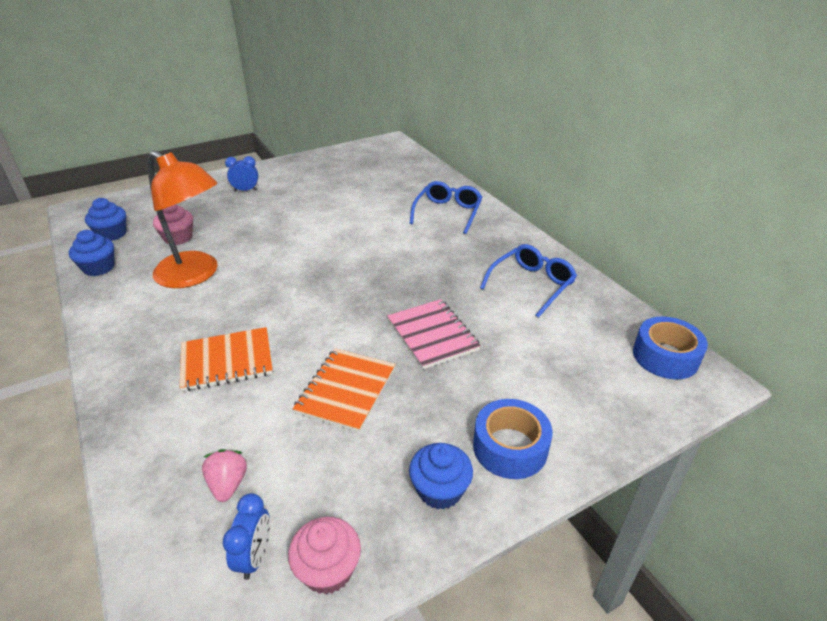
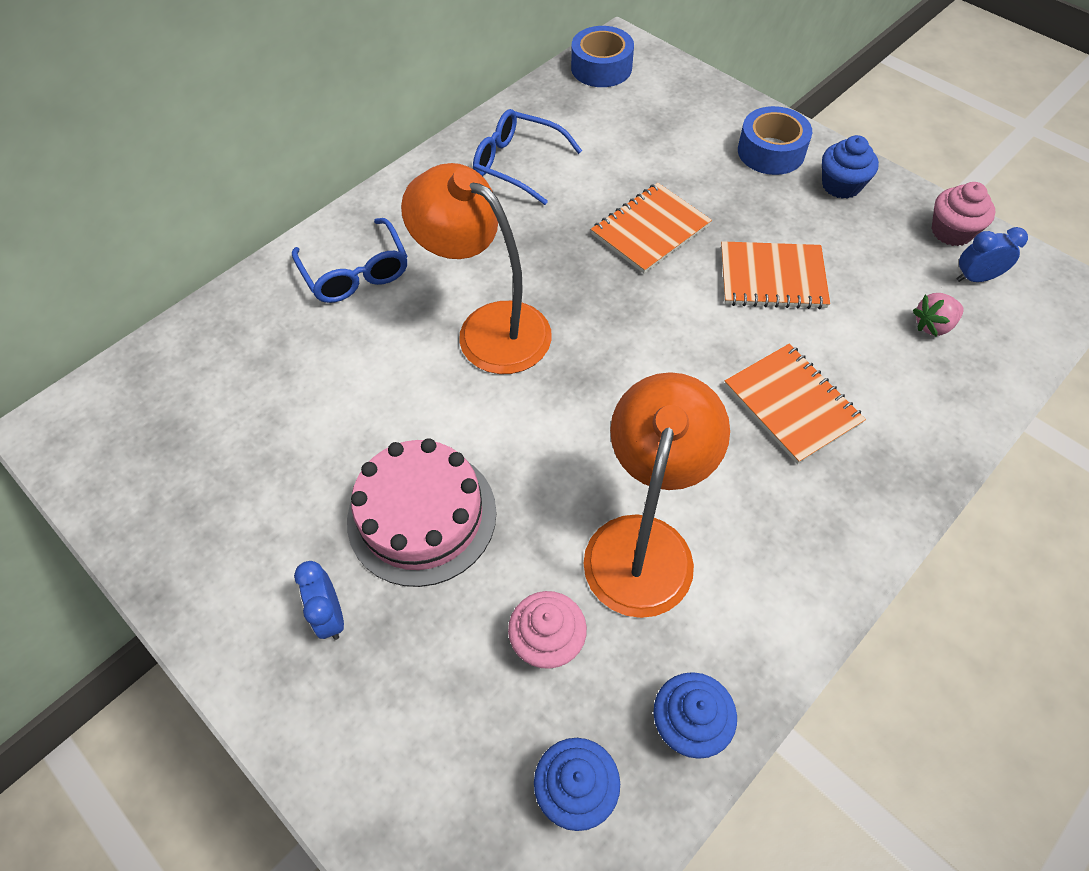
camera: 105 degrees left, 20 degrees up
(273, 215) = (422, 516): none -> pink cake
(378, 249) = (488, 328): none -> orange lamp
(432, 335) = (650, 230): pink notebook -> orange notebook
(448, 213) = (356, 272): blue glasses -> blue glasses turned 120 degrees counterclockwise

